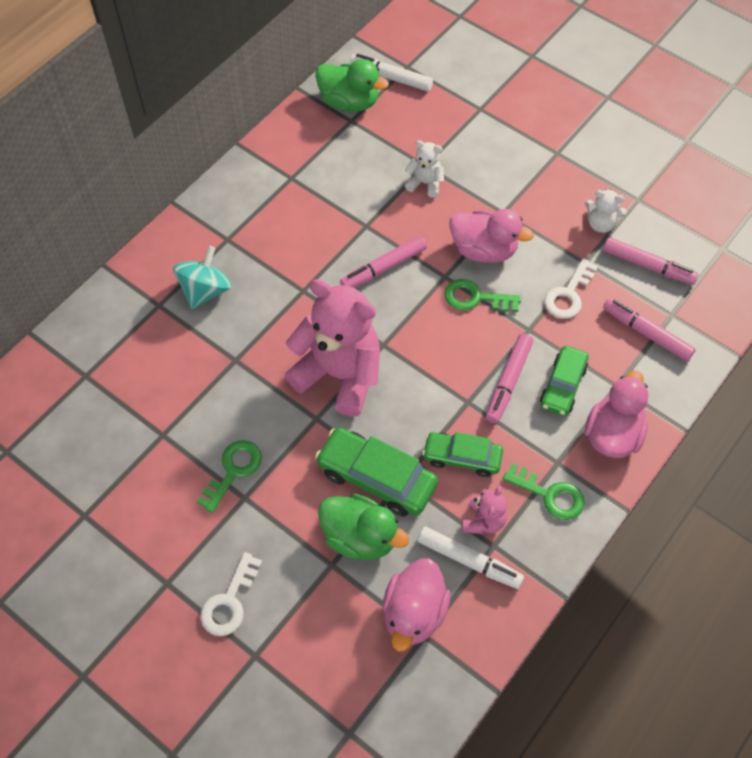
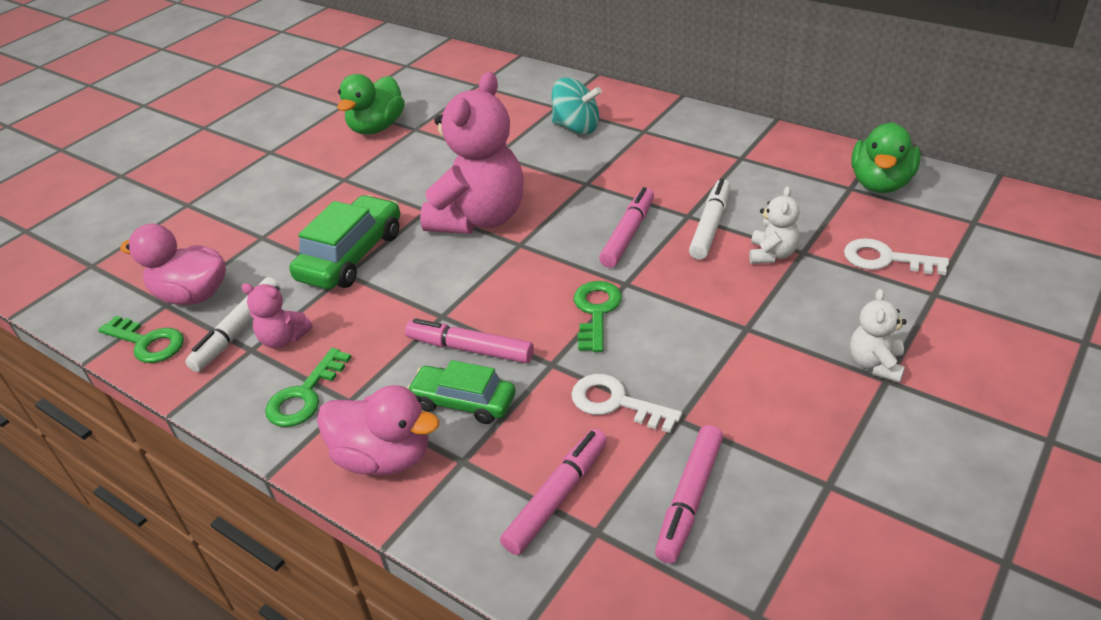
camera: 90 degrees right, 20 degrees down
(229, 602) = (242, 184): white key -> white key (885, 259)
(233, 470) = (373, 169): green key -> green key (148, 342)
(360, 537) = (286, 252): green duck -> green duck (377, 127)
(383, 268) = (628, 234): pink marker -> pink marker turned 60 degrees clockwise
(391, 77) = (943, 210): white marker -> white marker (710, 226)
(462, 457) = (367, 316): green car -> none
(484, 250) = (676, 314): pink duck -> none
(601, 224) = (759, 437): white teddy bear -> white teddy bear (875, 364)

